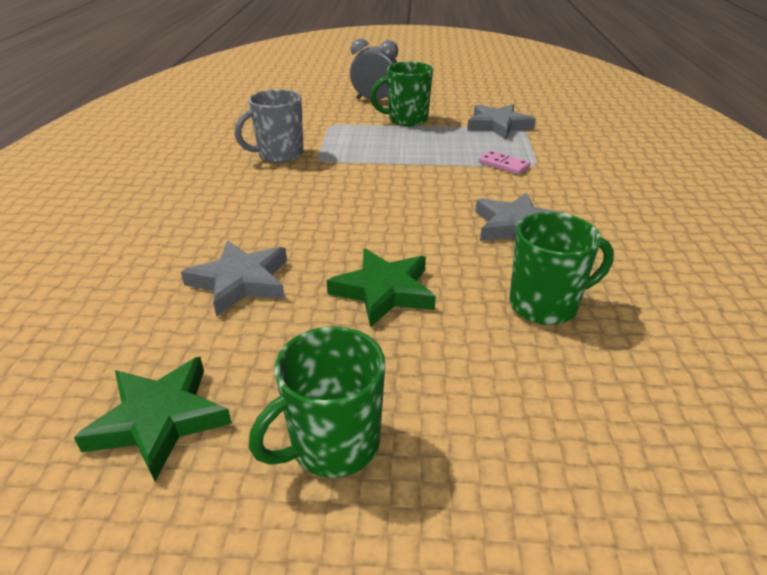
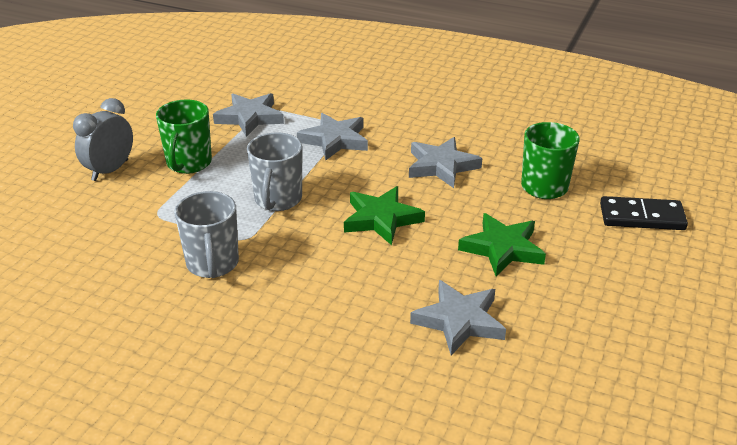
camera: 70 degrees left, 0 degrees up
(160, 419) = (616, 377): green star -> green star (381, 219)
(332, 445) = (652, 302): green mug -> none
(383, 160) = (277, 200): none -> grey mug
(503, 165) = (335, 140): pink domino -> grey star
(549, 413) = (642, 217): none -> black domino

